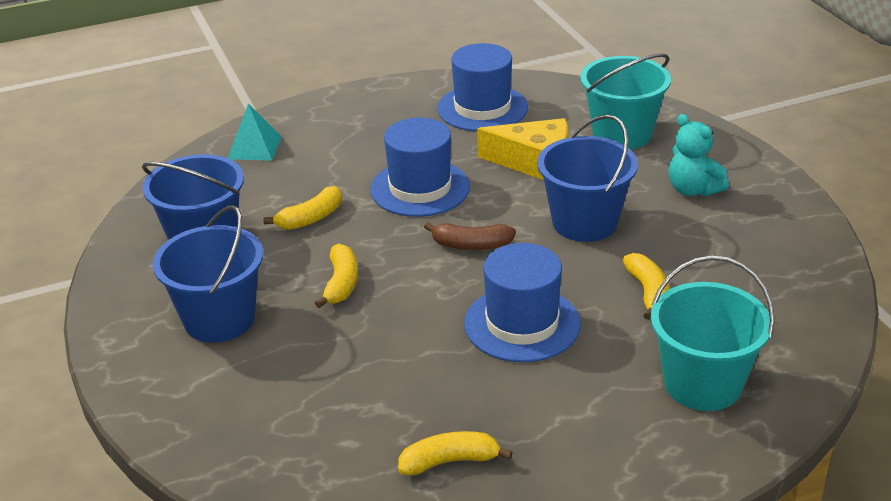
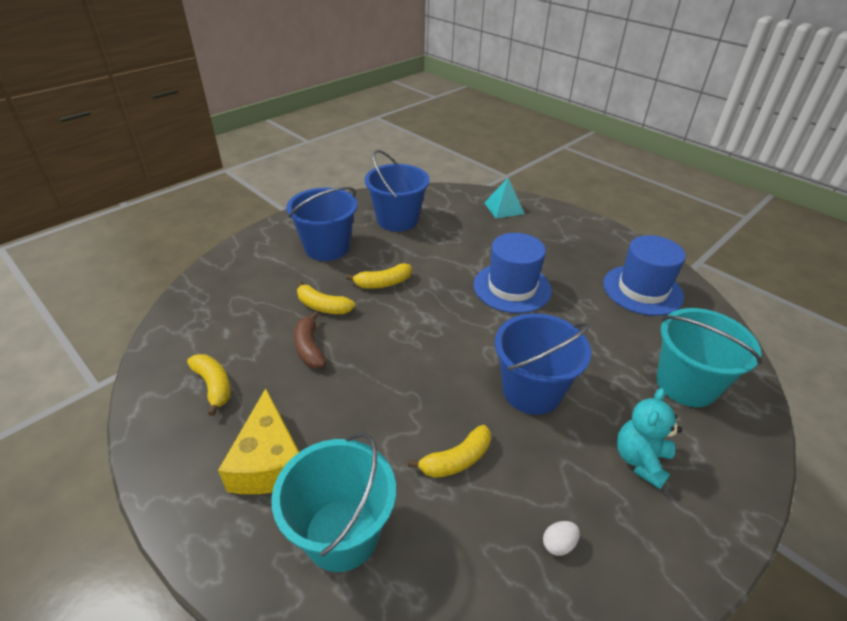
camera: 65 degrees right, 5 degrees up
(310, 218) = (444, 251): yellow banana -> yellow banana (322, 306)
(471, 245) = (459, 332): brown banana -> brown banana (309, 348)
(522, 324) = (378, 385): blue hat -> none
(534, 162) = (593, 338): yellow cheese -> yellow cheese (268, 461)
(756, 260) = (558, 544): none -> white egg

